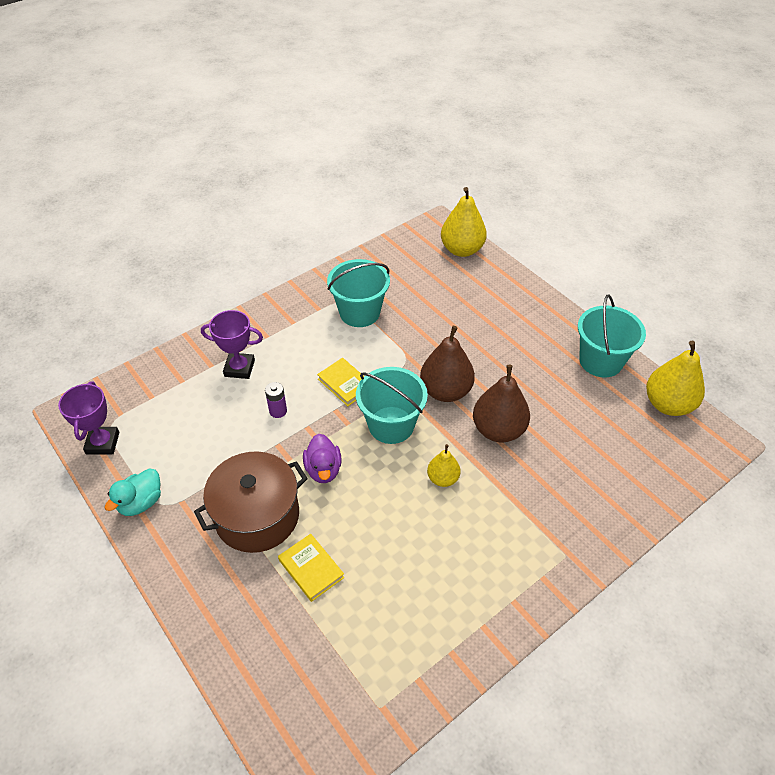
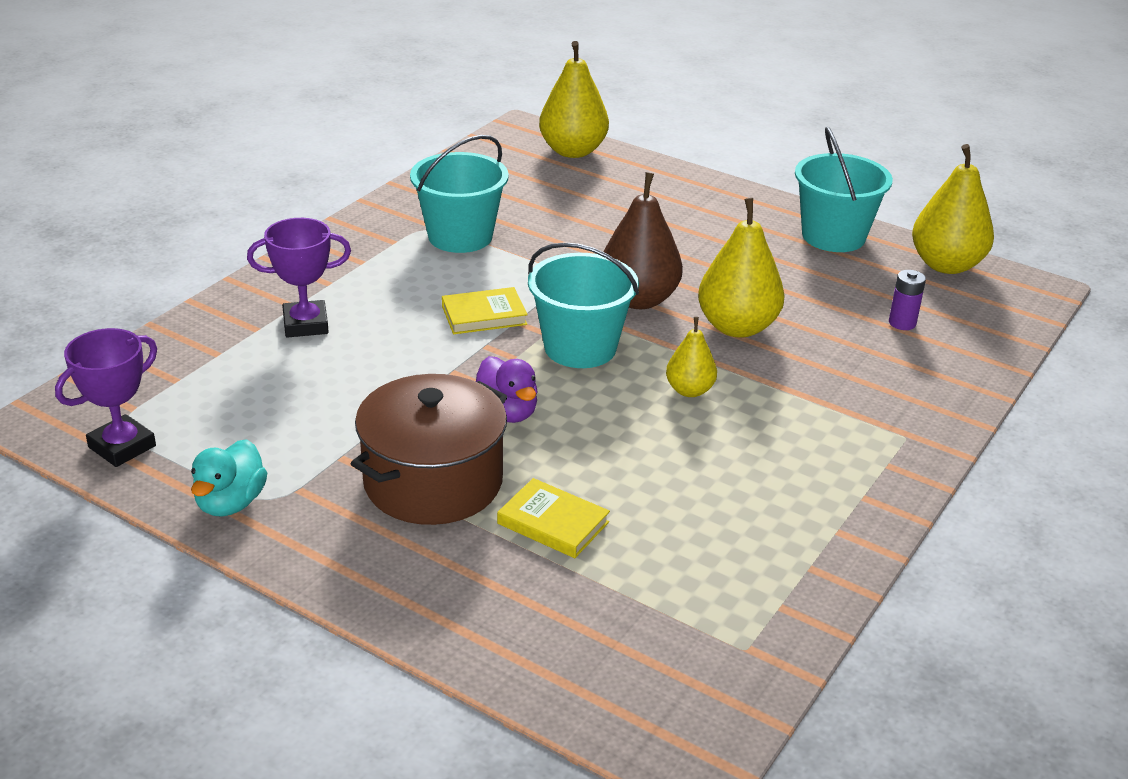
camera: 20 degrees left, 15 degrees down
(103, 443) = (122, 447): purple trophy -> purple trophy turned 60 degrees clockwise
(278, 411) = (396, 361): purple battery -> purple battery (902, 323)
(345, 384) = (484, 315): yellow book -> yellow book turned 45 degrees counterclockwise
(498, 430) = (737, 327): brown pear -> yellow pear

